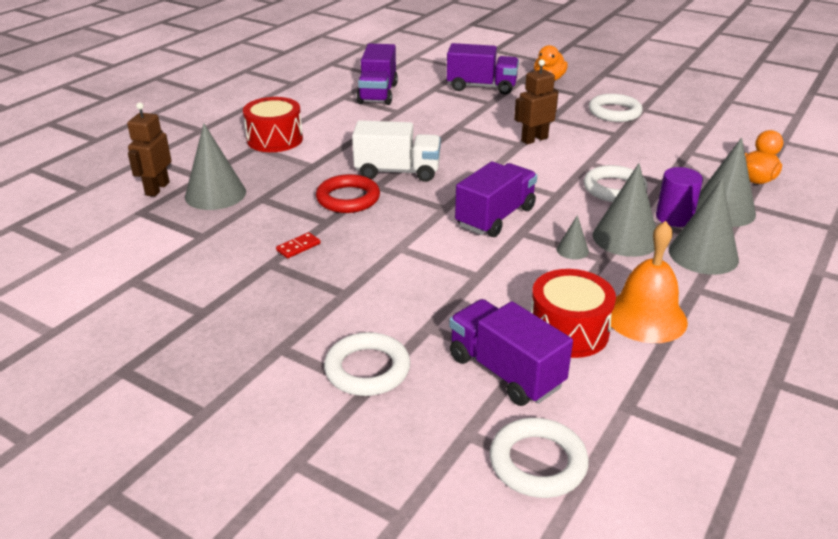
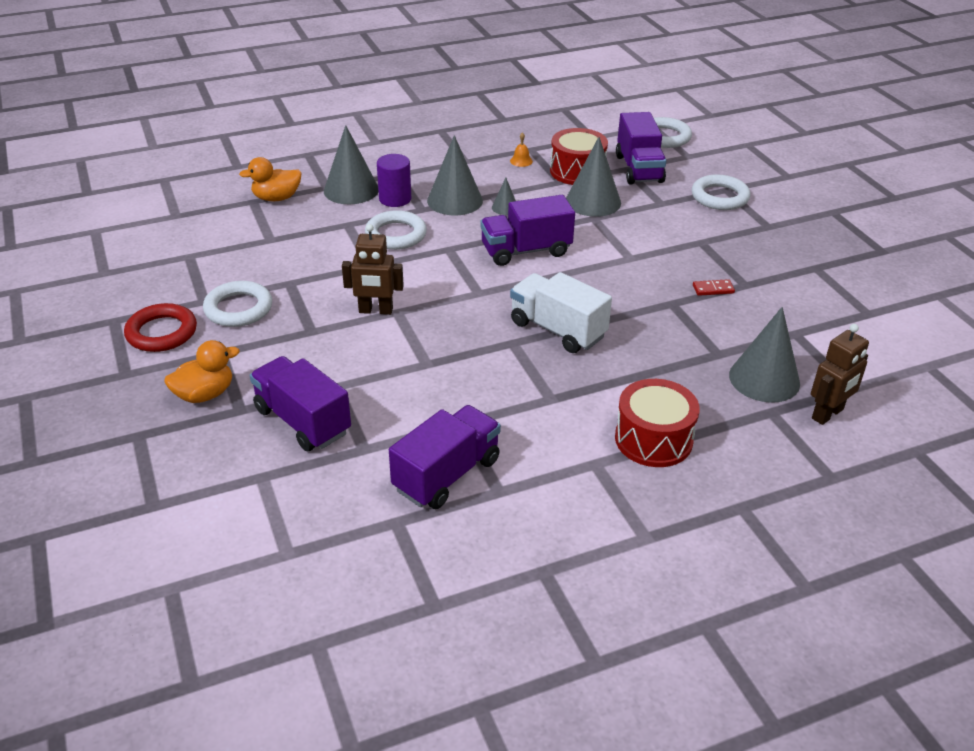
camera: 145 degrees left, 5 degrees up
(348, 198) = (633, 319): red ring -> red ring (162, 332)
(645, 317) = (521, 161): orange bell -> orange bell, size x0.40
(703, 254) = (424, 173): grey cone -> grey cone (593, 201)

